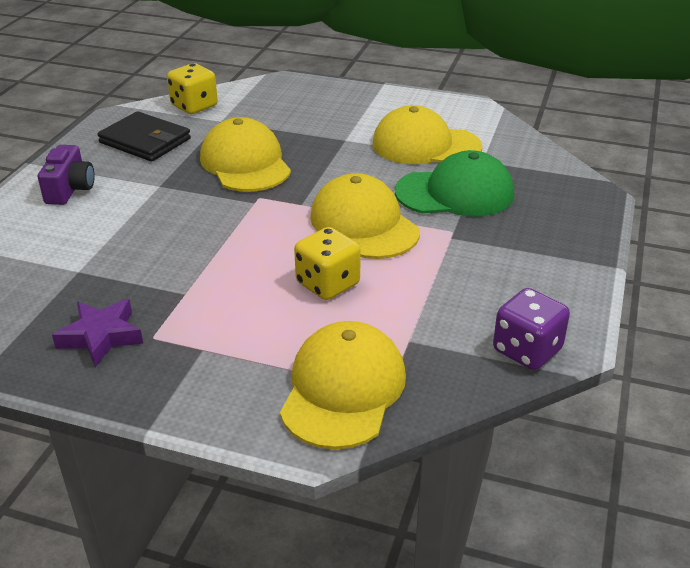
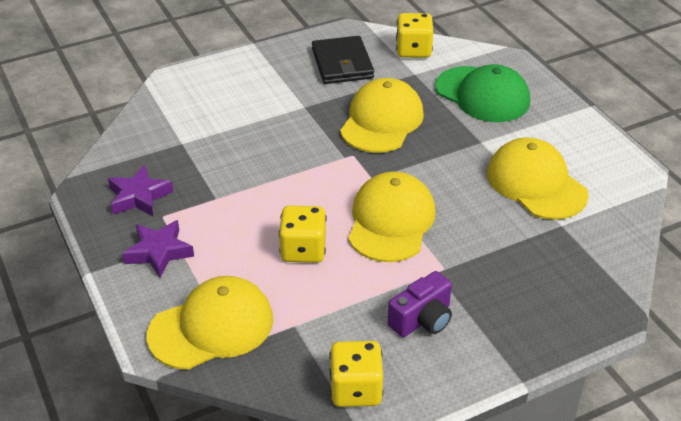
camera: 45 degrees right, 5 degrees up
(70, 189) = (250, 78): purple camera -> purple camera (422, 319)
(196, 367) = (159, 252): none -> purple star
(455, 193) = (495, 239): green cap -> green cap (482, 95)
(527, 350) = (355, 389): purple dice -> yellow dice

